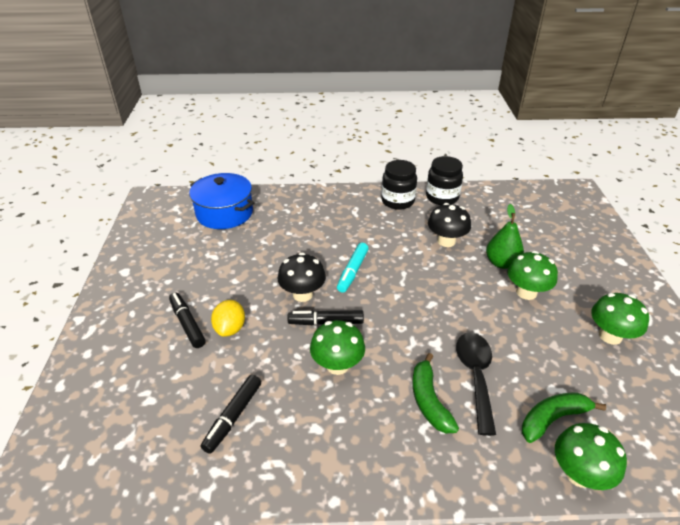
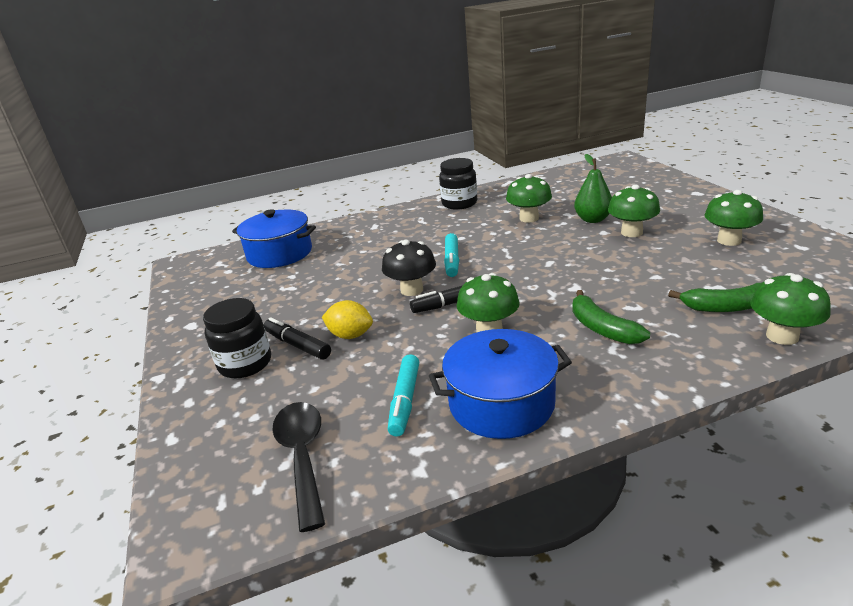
camera: 15 degrees left, 10 degrees down
(230, 328) = (350, 335): yellow lemon -> yellow lemon turned 60 degrees counterclockwise
(233, 417) = (405, 401): black marker -> turquoise marker
(302, 451) = (501, 403): none -> blue pot
(442, 197) = (501, 191): black jar -> black jar (245, 364)
(446, 241) = (529, 218): black mushroom -> green mushroom
(475, 376) = (632, 299): black spoon -> black spoon (302, 456)
(552, 419) = (727, 307): green banana -> green banana turned 135 degrees counterclockwise

